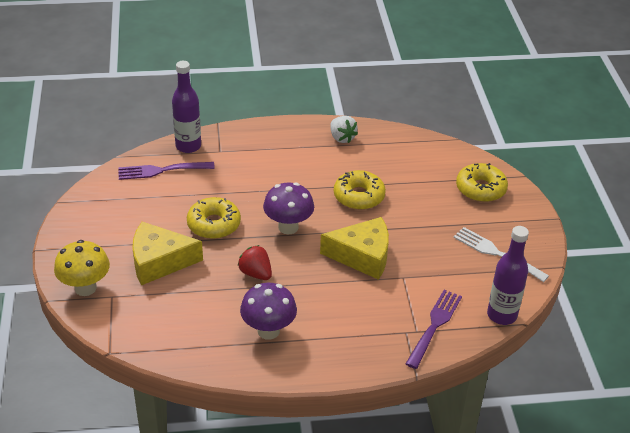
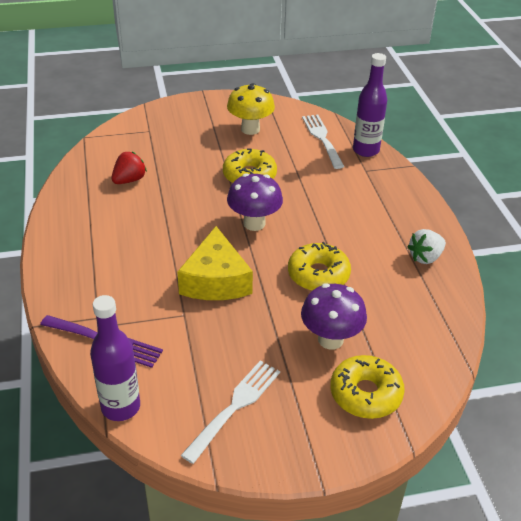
camera: 85 degrees right, 0 degrees up
(85, 288) = (158, 117): yellow mushroom -> yellow mushroom (250, 129)
(159, 262) = (193, 150): yellow cheese -> none
(162, 170) = (322, 139): purple fork -> white fork
(256, 273) = (182, 206): red strawberry -> red strawberry (129, 180)
(268, 331) = (104, 219): purple mushroom -> purple mushroom (330, 339)

